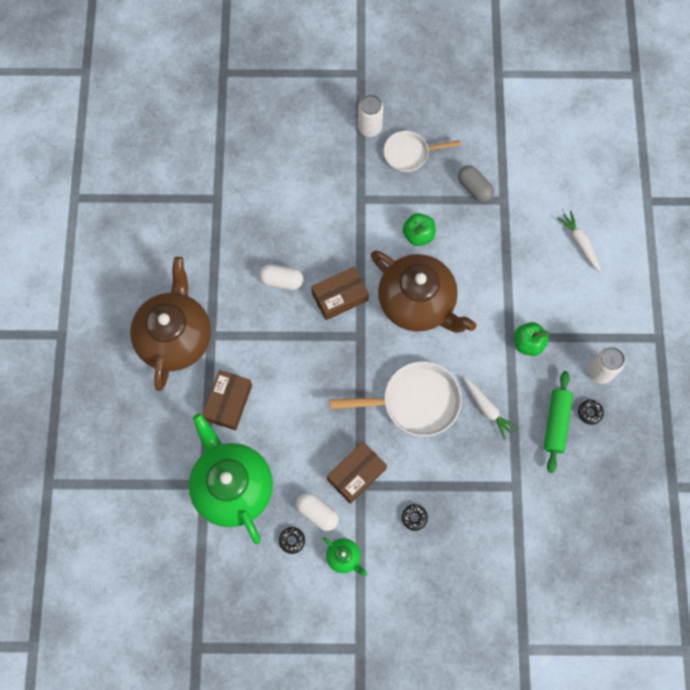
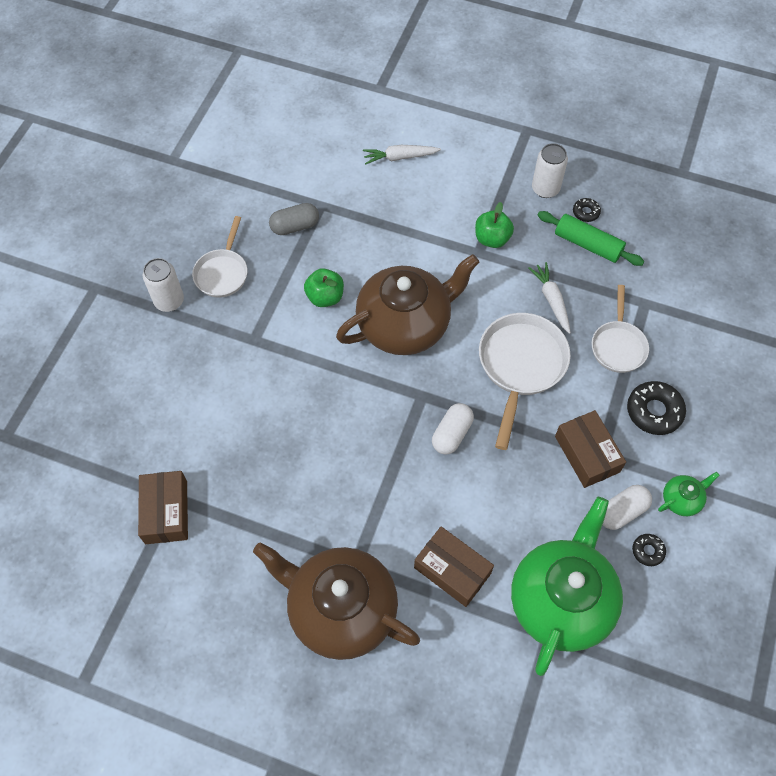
camera: 70 degrees left, 10 degrees down
(232, 486) = (561, 600): green teapot -> green teapot turned 120 degrees clockwise
(281, 280) = (318, 458): white capsule -> white capsule (451, 434)
(340, 297) = (365, 401): brown box -> brown box (166, 512)
(414, 517) = (654, 411): black donut -> black donut, size x1.86
(464, 474) = (618, 346): none -> white pan
(487, 408) = (551, 300): white carrot -> white carrot turned 90 degrees counterclockwise

